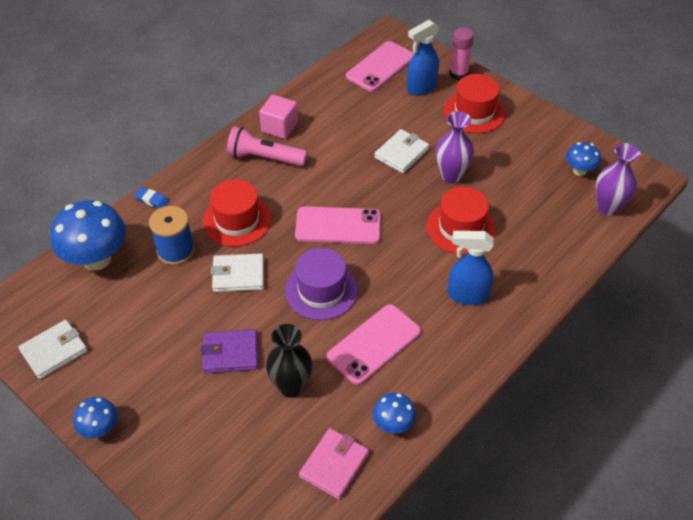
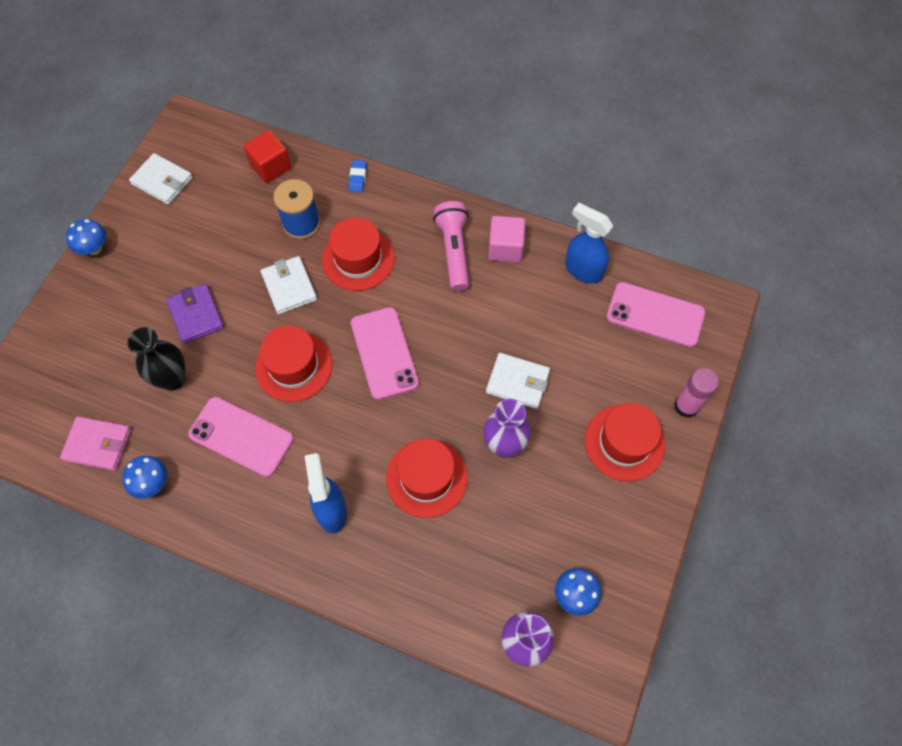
camera: 70 degrees right, 15 degrees up
(97, 259) = (270, 166): blue mushroom -> red cube
(321, 290) = (293, 366): purple hat -> red hat
(421, 88) = (639, 370): blue spray bottle -> blue spray bottle (582, 270)

